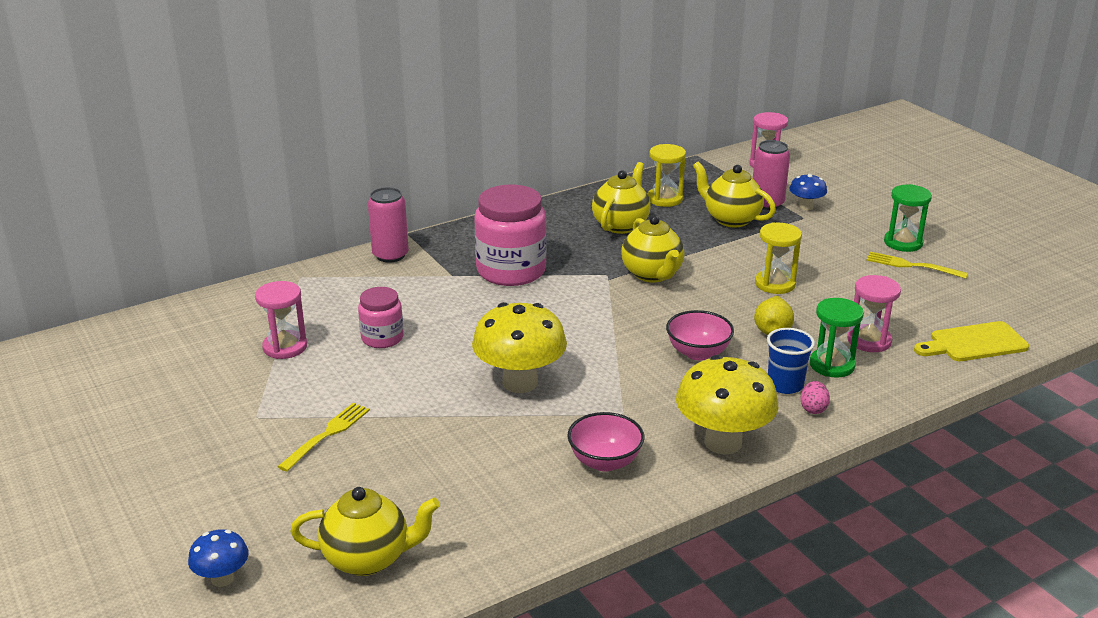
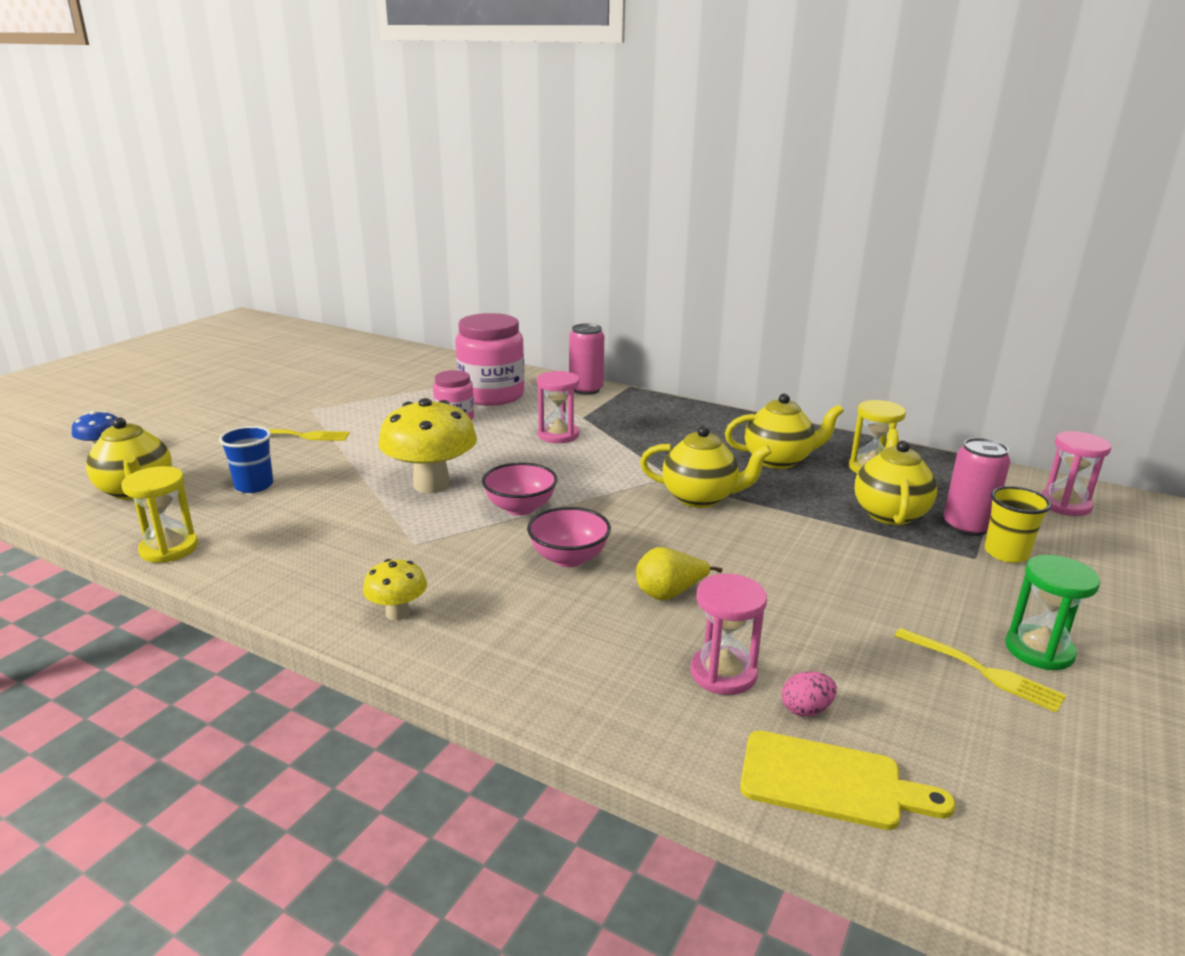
camera: 60 degrees right, 5 degrees down
(285, 347) = (412, 393): pink hourglass -> pink hourglass (558, 435)
(511, 271) = (620, 436): pink jar -> pink jar (491, 395)
(605, 461) = (323, 554): pink bowl -> pink bowl (520, 508)
(652, 274) = (700, 498): yellow teapot -> yellow teapot turned 120 degrees counterclockwise
(723, 442) = (398, 613): yellow mushroom -> yellow mushroom, size x0.51
(775, 284) = (778, 573): yellow hourglass -> yellow hourglass (169, 549)
(785, 385) = (551, 629): blue cup -> blue cup (254, 486)
(806, 207) = (1006, 553): blue mushroom -> yellow cup
(813, 408) = (514, 661): pink egg -> pink egg (806, 710)
(832, 365) = (630, 655): green hourglass -> none
(911, 265) = (983, 671): yellow fork -> yellow fork turned 135 degrees clockwise
(974, 343) = (830, 782): yellow cutting board -> yellow cutting board turned 150 degrees clockwise

